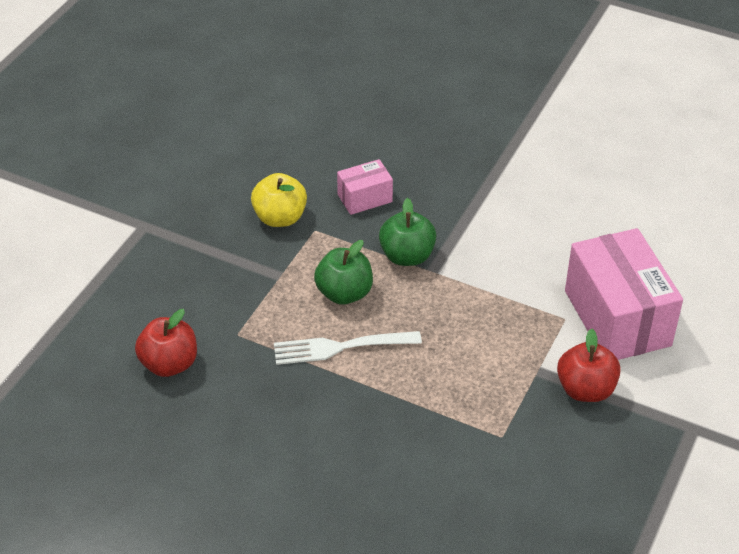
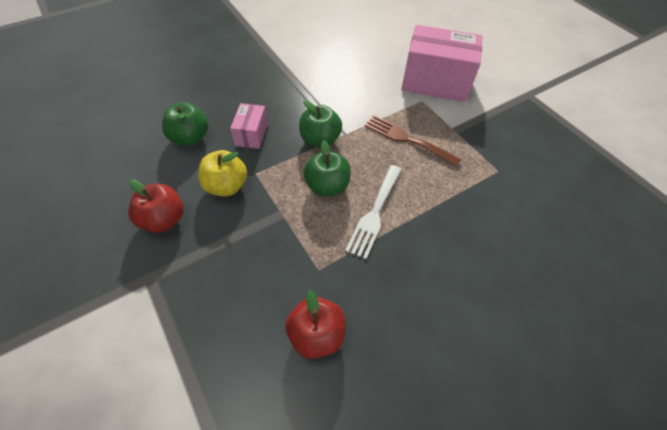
camera: 60 degrees left, 10 degrees up
(318, 156) = (190, 138): none -> green apple
(478, 331) = (407, 139): none -> brown fork
(585, 389) = (480, 119): red apple -> red apple (164, 220)

